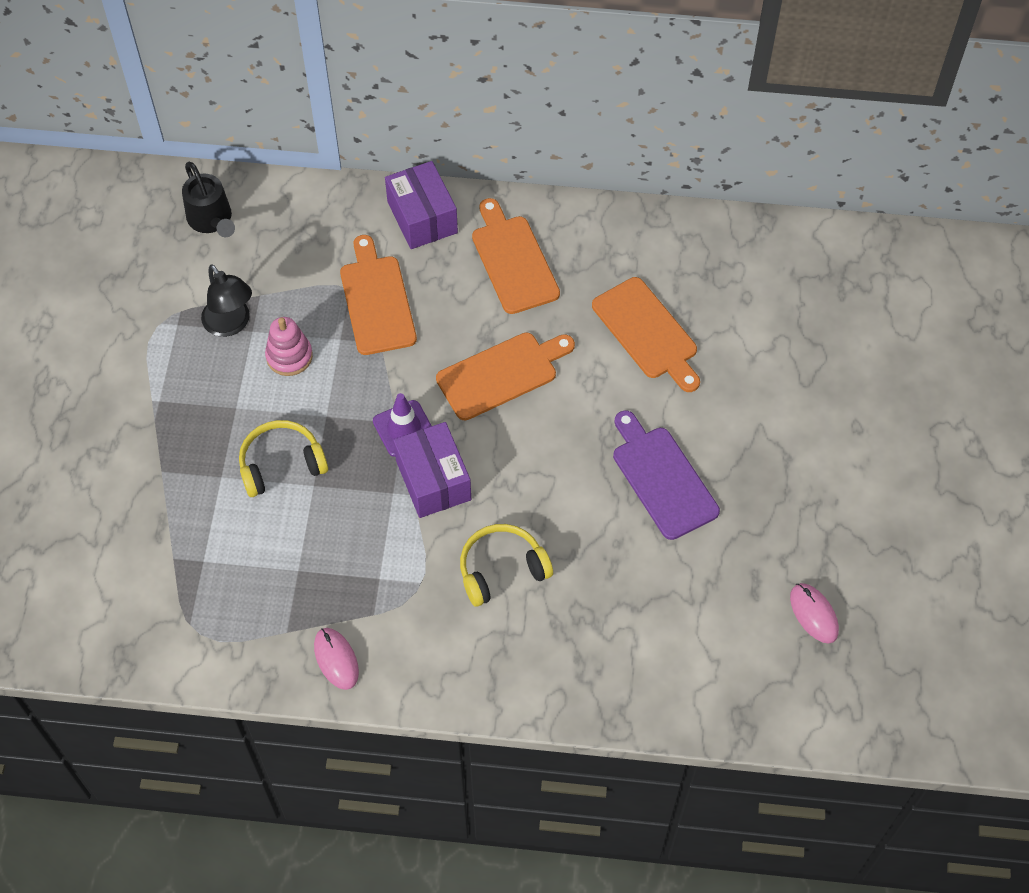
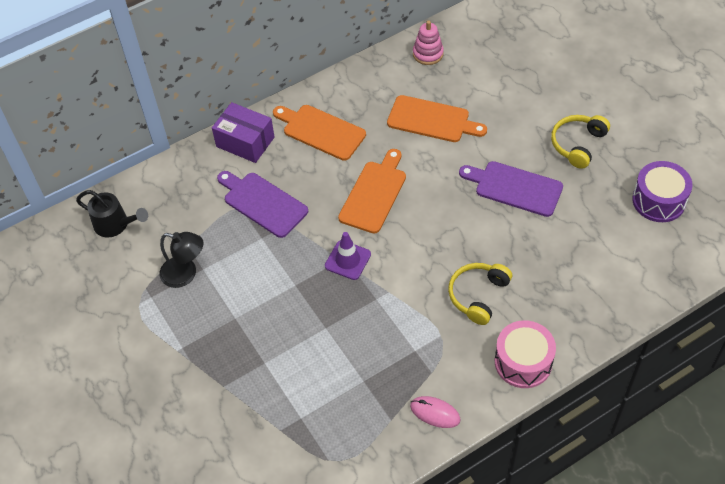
camera: 35 degrees left, 5 degrees down
(281, 464) = (294, 330): yellow headphones -> yellow headphones (578, 144)
(289, 356) = (240, 267): pink stacking toy -> pink stacking toy (428, 54)
(376, 301) = (262, 203): orange cutting board -> purple cutting board
(433, 480) = (392, 276): purple box -> none
(477, 677) = (523, 362): none -> pink drum
(814, 614) = (658, 200): pink mouse -> purple drum

